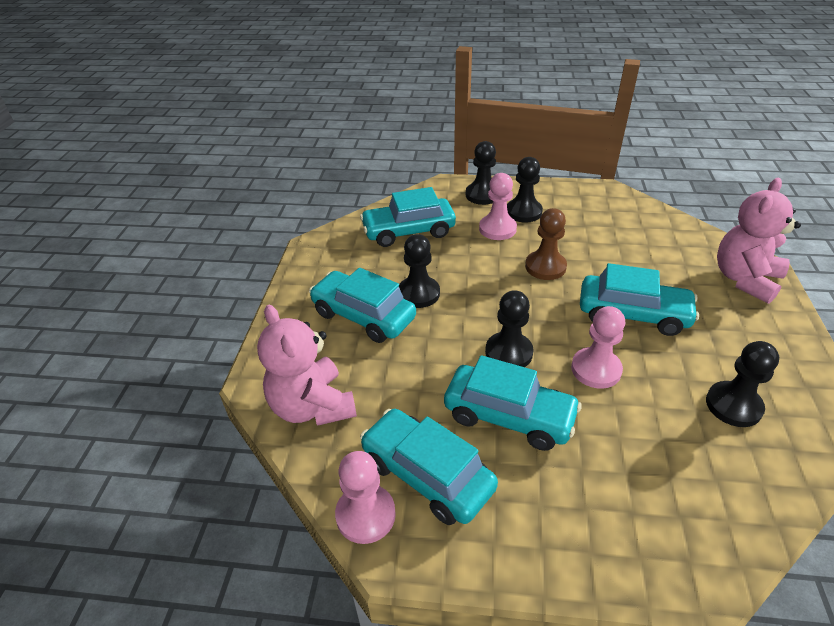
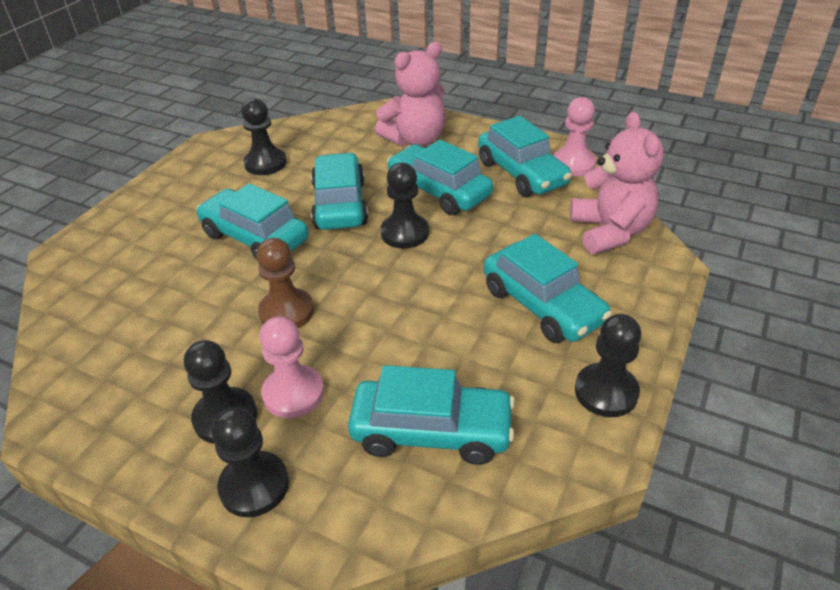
camera: 160 degrees left, 0 degrees up
(418, 293) = (464, 317): black pawn -> black pawn (606, 392)
(596, 369) = (340, 204): pink pawn -> turquoise car
(745, 279) = (104, 242): pink teddy bear -> pink teddy bear (415, 139)

